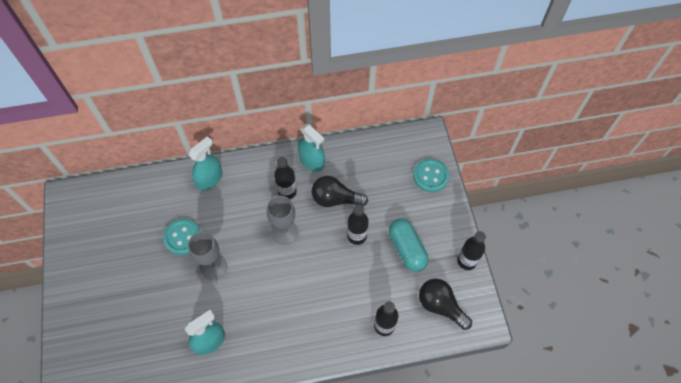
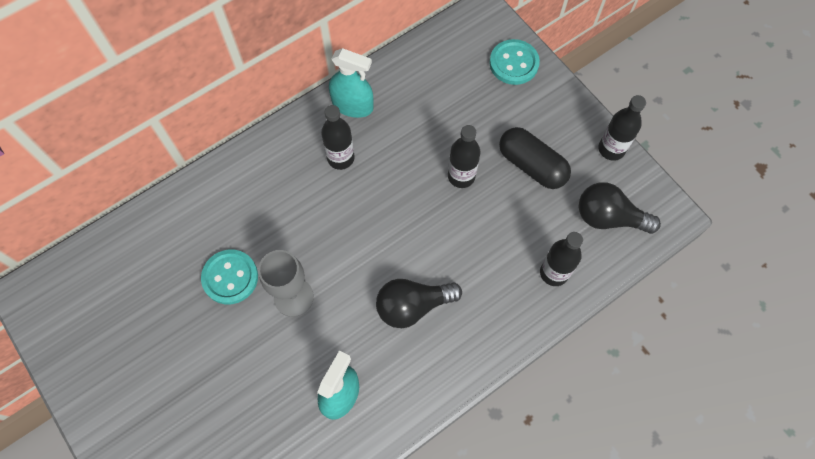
camera: 25 degrees left, 5 degrees up
(210, 179) = (226, 185): turquoise spray bottle -> none
(285, 232) = (366, 211): grey goblet -> none
(335, 199) = (409, 141): black light bulb -> black light bulb (413, 306)
(407, 249) = (531, 165): turquoise capsule -> black capsule

